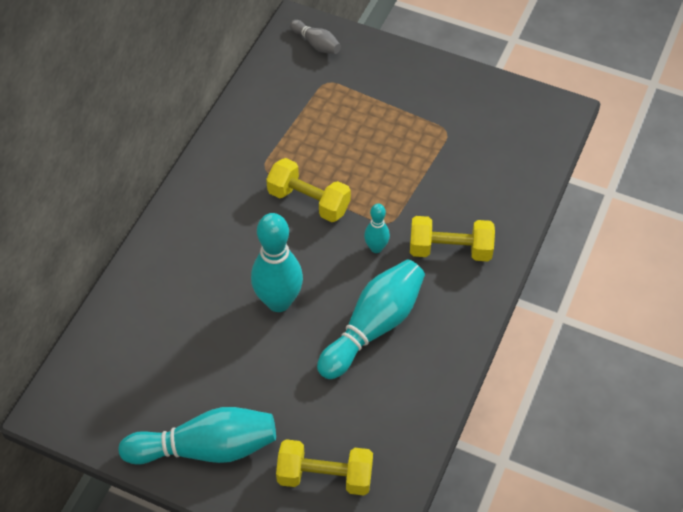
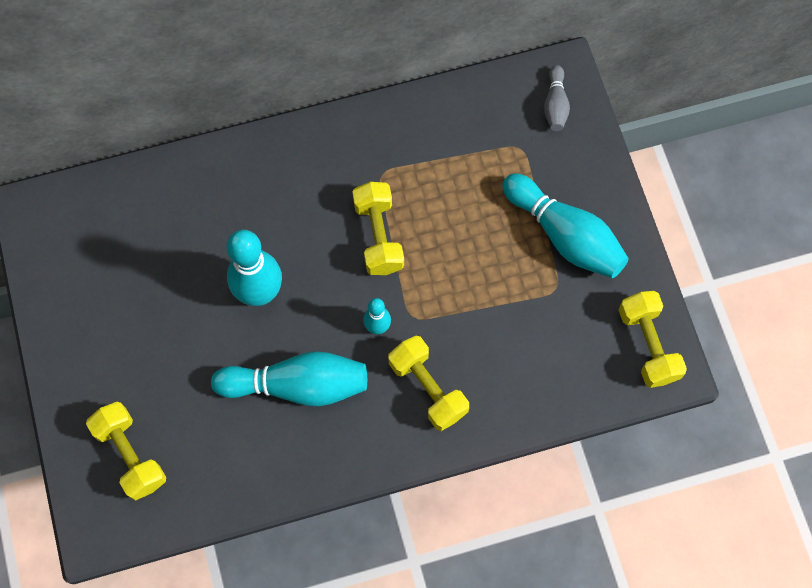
camera: 50 degrees right, 15 degrees up
(206, 448) = (86, 347): turquoise bowling pin -> turquoise bowling pin (565, 235)
(532, 111) = (648, 345): none -> yellow dumbbell

